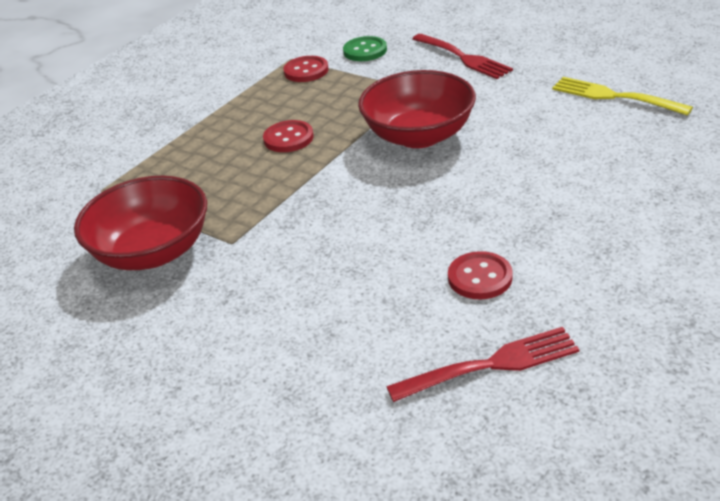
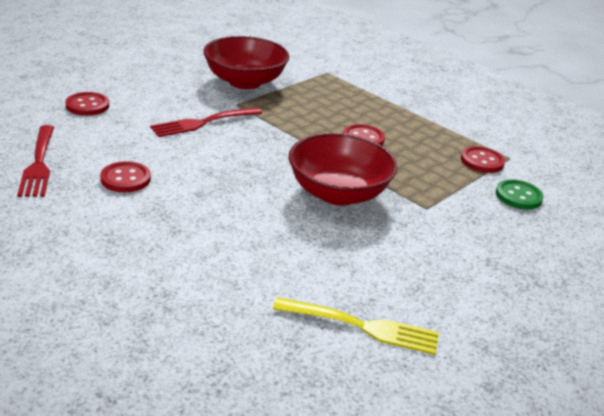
camera: 90 degrees right, 5 degrees down
(293, 382) = (87, 105): none -> red button
(463, 57) = (488, 249): red fork -> red fork (203, 122)
(614, 96) = (362, 327): yellow fork -> yellow fork turned 60 degrees clockwise

